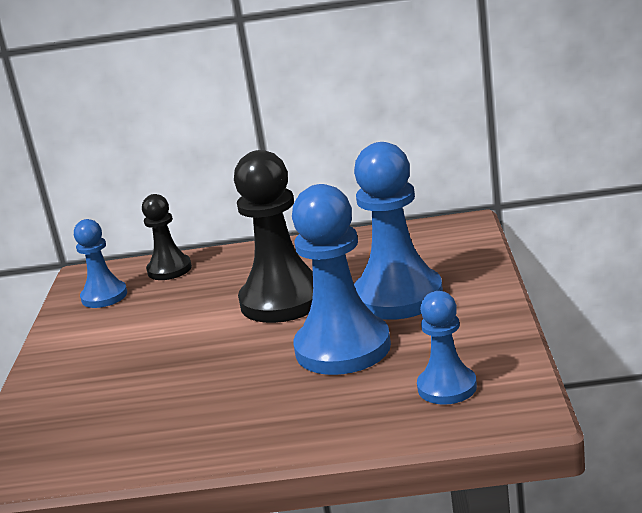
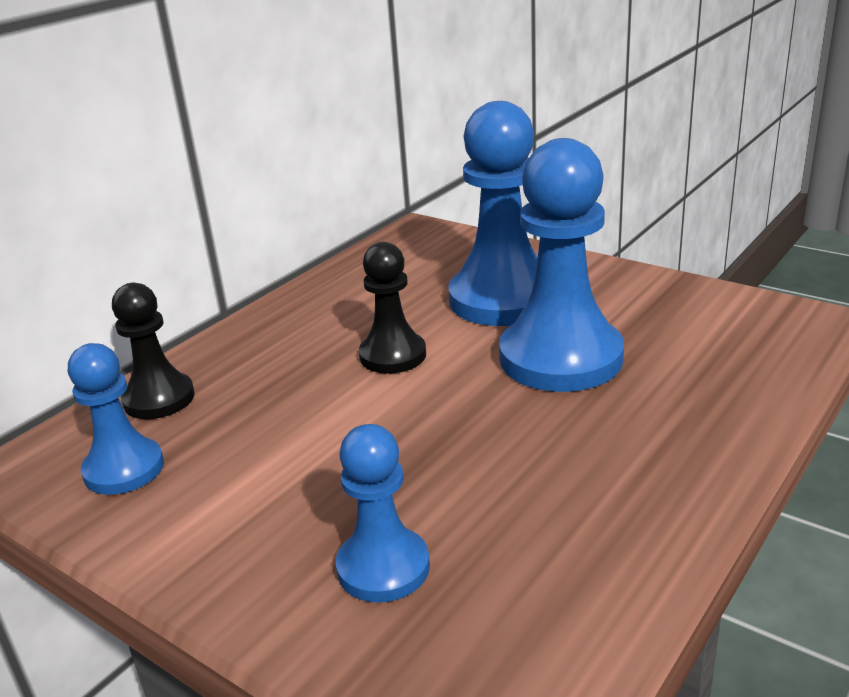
camera: 55 degrees left, 5 degrees up
(283, 300) = (393, 355): black pawn -> black pawn, size x0.56
(447, 387) = (721, 335): blue pawn -> blue pawn (383, 567)

